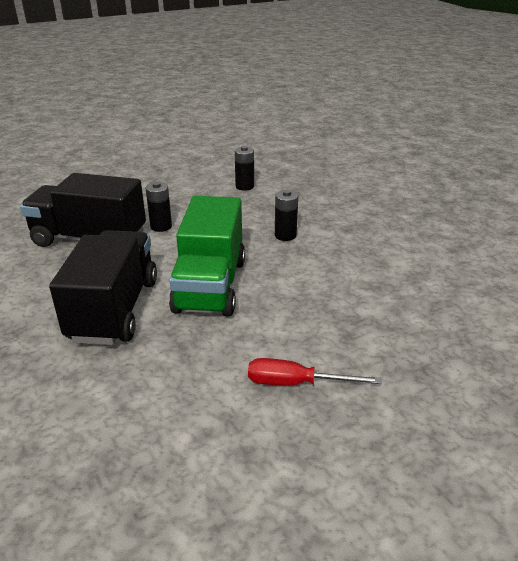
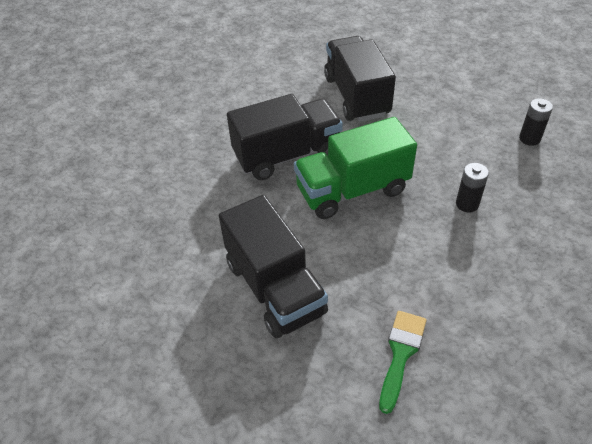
camera: 65 degrees right, 15 degrees up
(161, 227) = (408, 122): black battery -> none
(296, 383) = (275, 288): red screwdriver -> black truck
(424, 327) = (401, 353): none -> green brush

